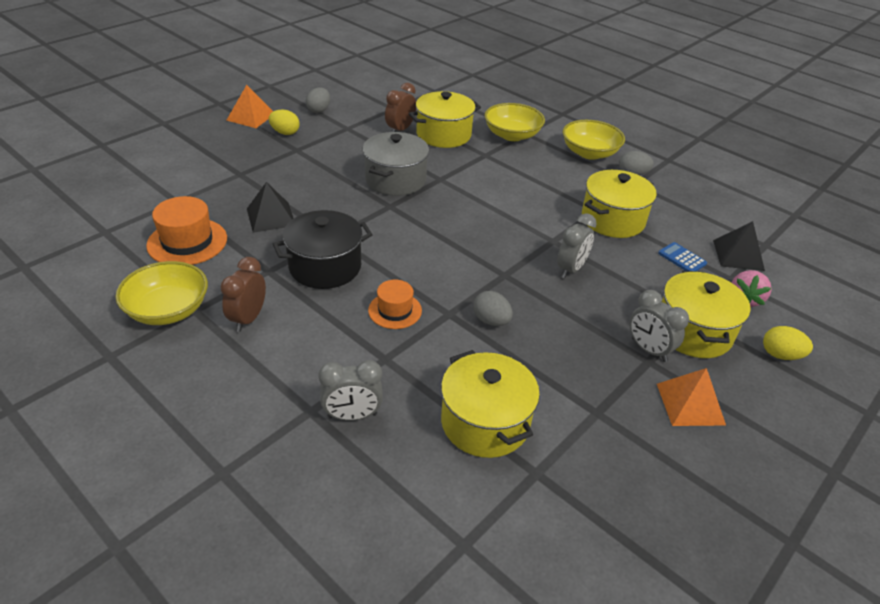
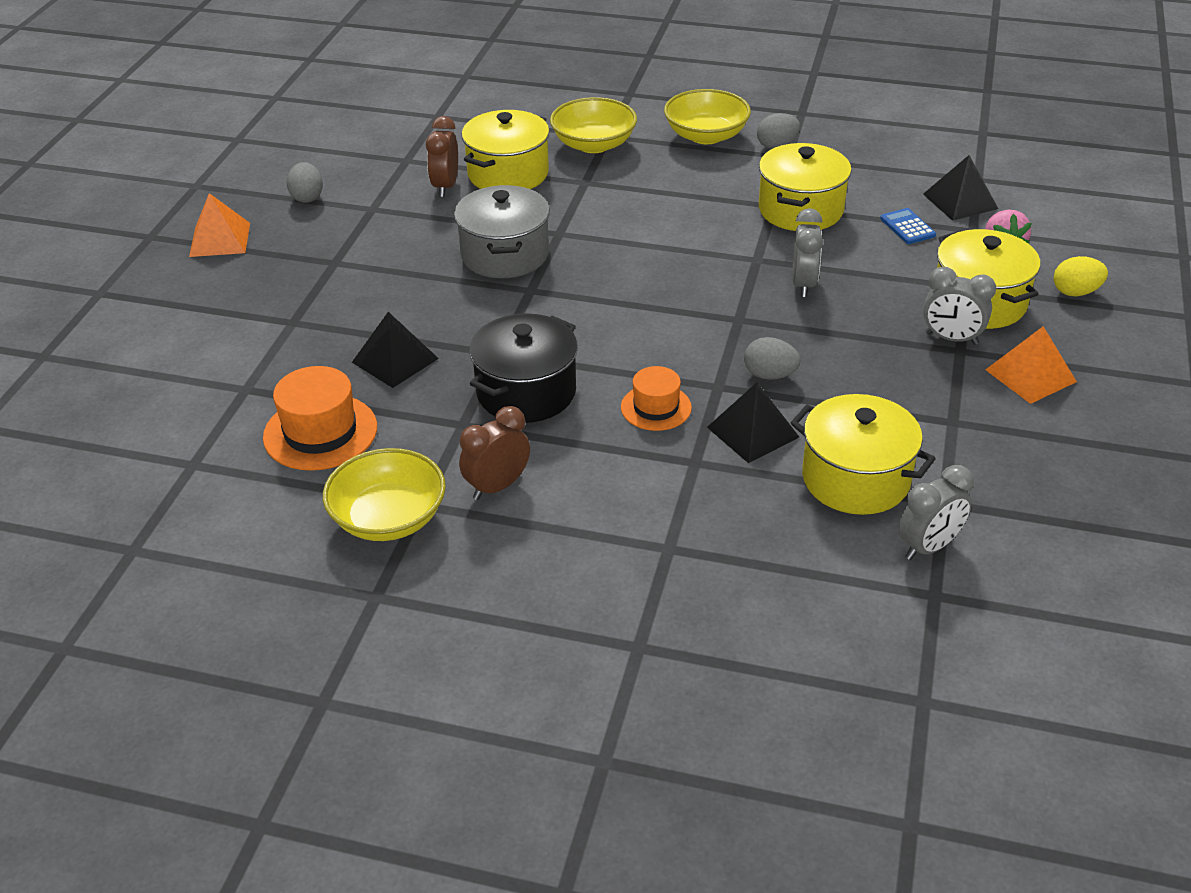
camera: 25 degrees left, 0 degrees up
(248, 319) = (497, 486): brown clock -> brown clock turned 60 degrees clockwise
(285, 133) = (293, 245): yellow egg -> none
(352, 415) = (717, 532): grey clock -> grey clock (928, 547)
(443, 355) = (753, 432): none -> black pyramid
(682, 258) = (907, 227): blue calculator -> blue calculator turned 45 degrees clockwise

